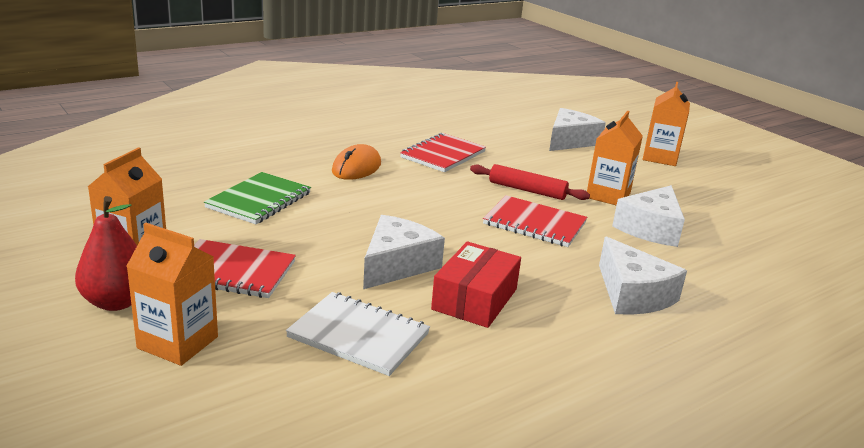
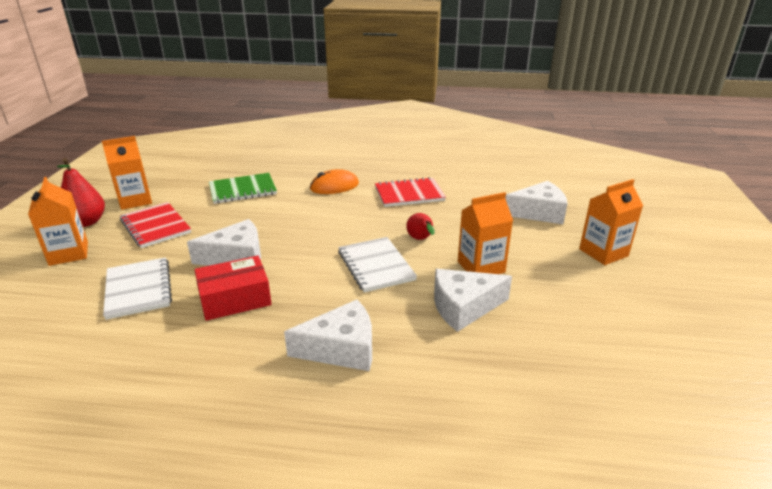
camera: 45 degrees right, 5 degrees up
(527, 190) = (420, 239): red rolling pin -> red pear
(534, 224) = (376, 266): red notebook -> white notebook
(632, 294) = (341, 348): white cheese -> white cheese turned 120 degrees counterclockwise

